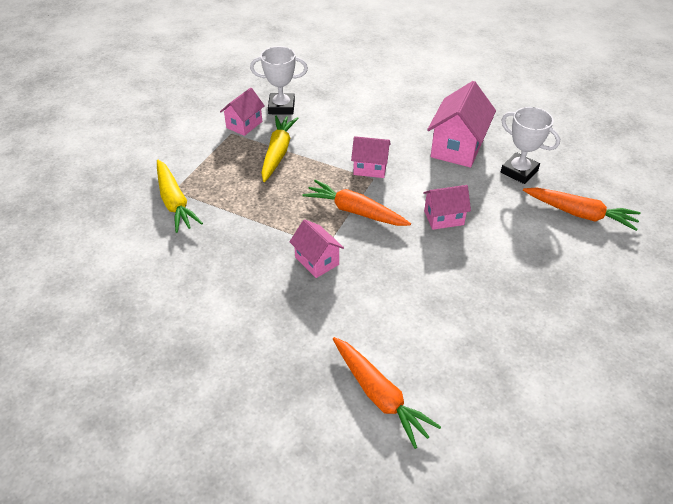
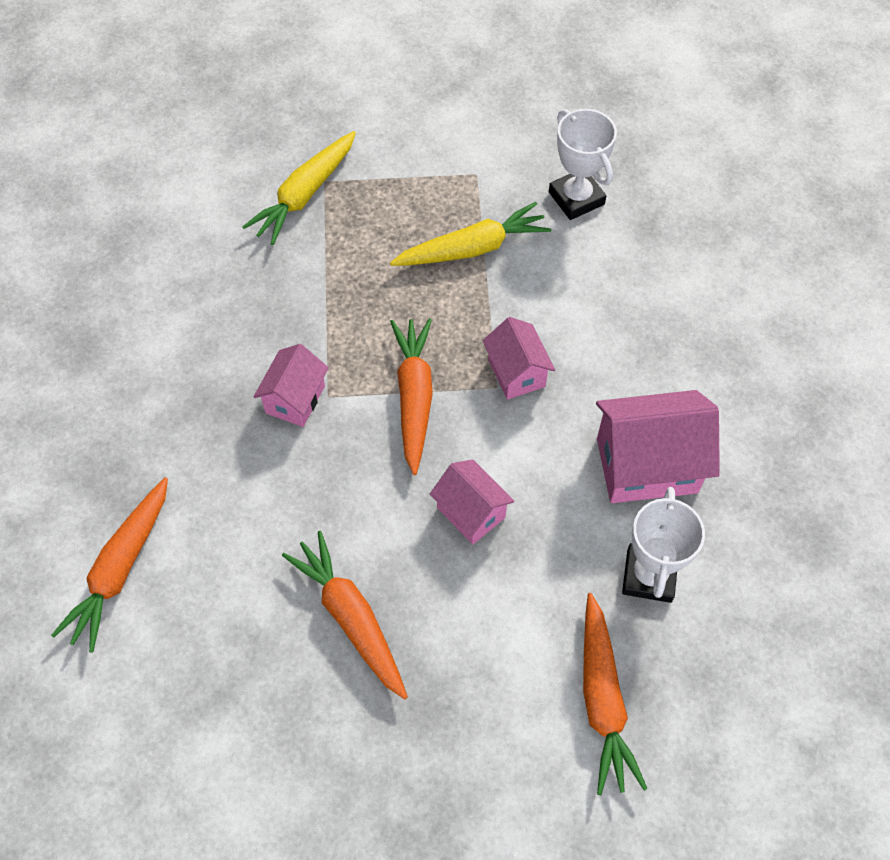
camera: 60 degrees right, 15 degrees up
(244, 124) = (504, 178): pink house -> none
(481, 292) = (351, 618): none -> orange carrot

